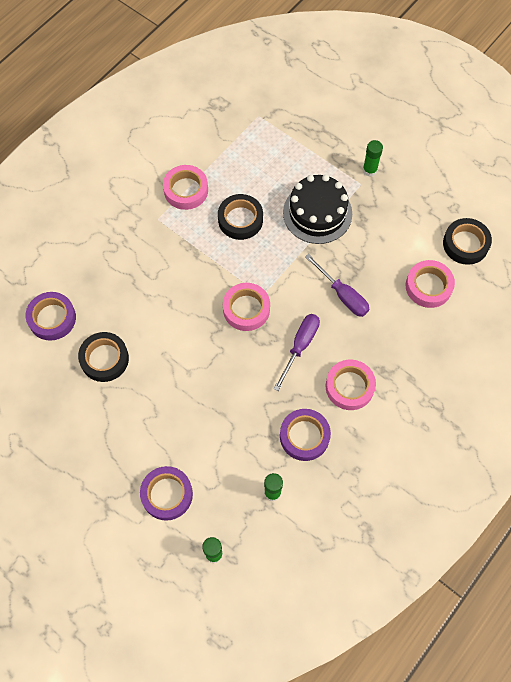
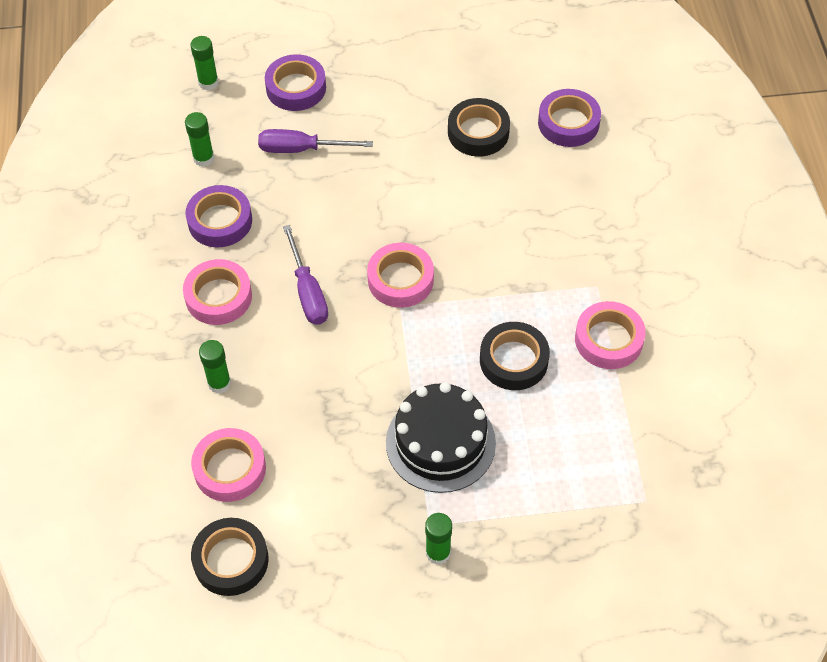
camera: 135 degrees right, 10 degrees down
(342, 295) = (317, 377): purple screwdriver -> purple screwdriver (301, 149)
(394, 335) = (219, 383): none -> green glue stick

